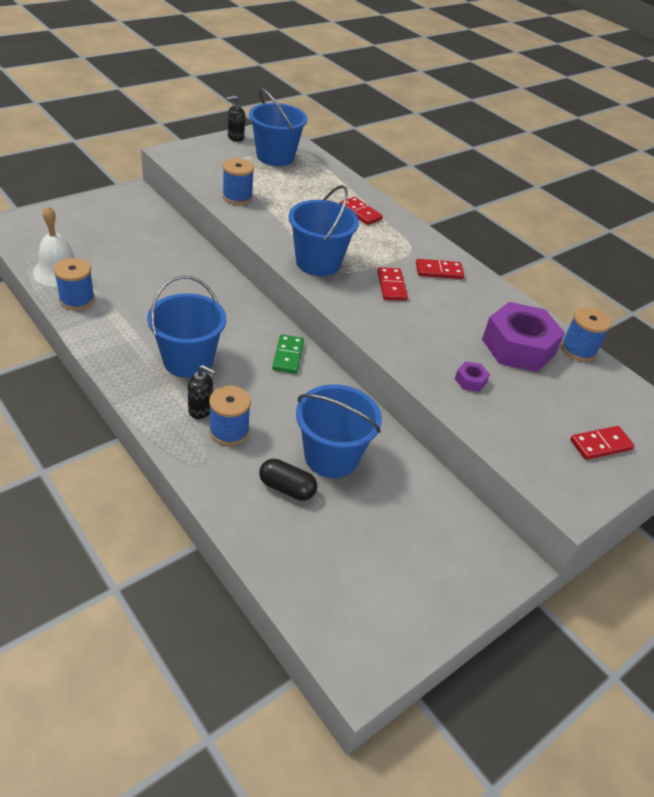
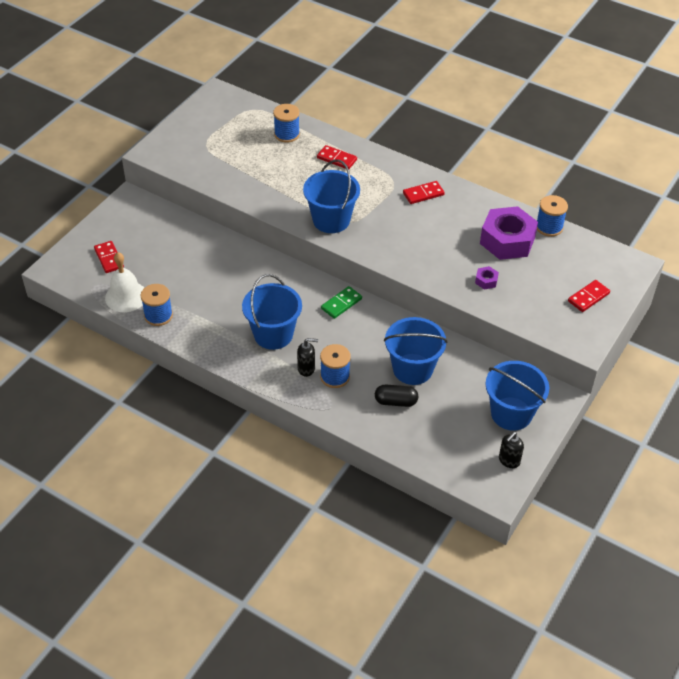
camera: 15 degrees left, 5 degrees up
(235, 137) = (191, 115): black soap dispenser -> black soap dispenser (509, 460)
(237, 197) = (233, 179): blue spool -> blue spool (287, 134)
(275, 157) = (236, 124): blue bucket -> blue bucket (511, 413)
(288, 356) = (341, 304): green domino -> green domino turned 60 degrees clockwise
(391, 286) = (395, 221): red domino -> red domino (109, 258)

